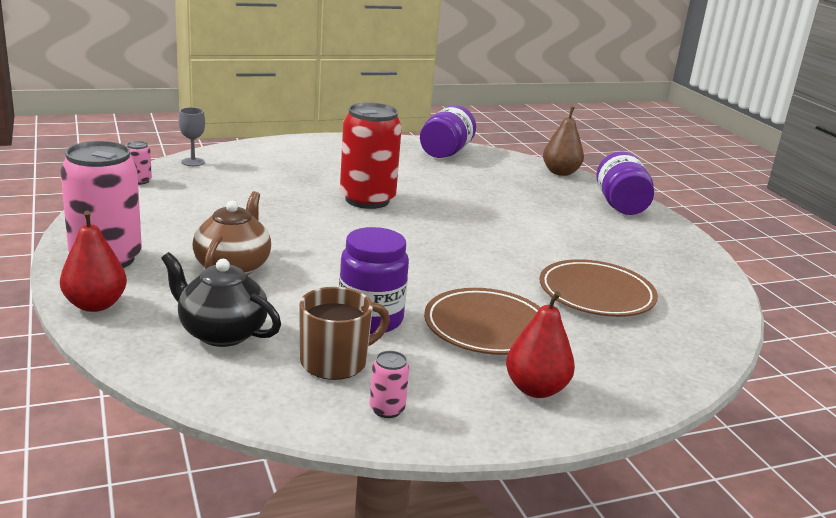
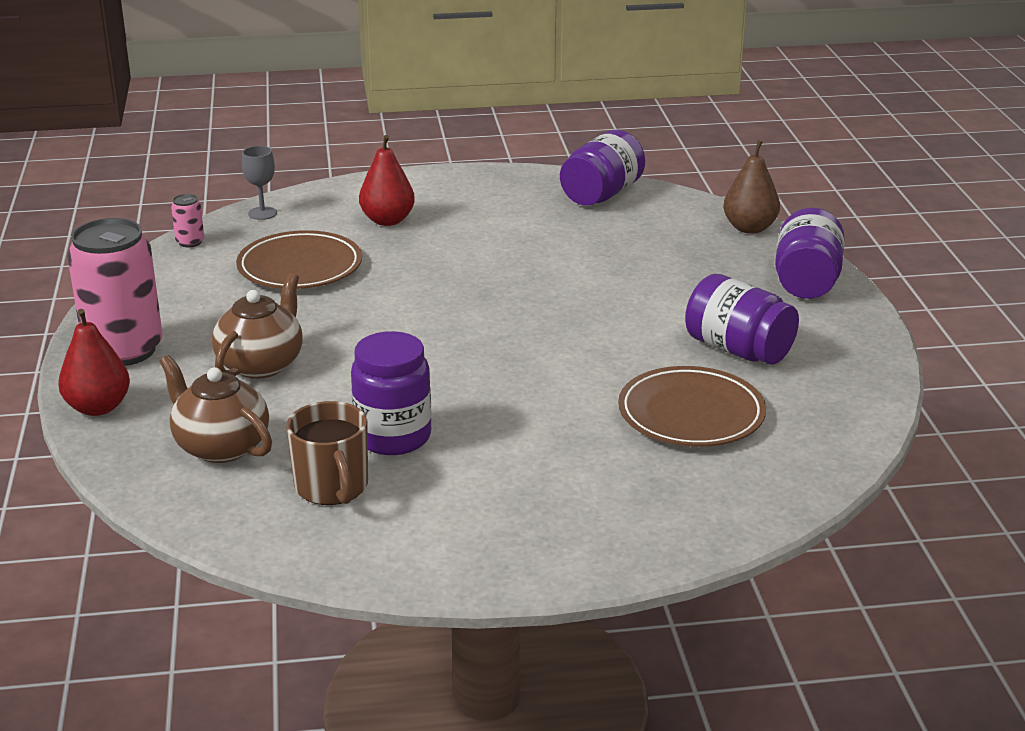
camera: 15 degrees right, 5 degrees up
(221, 333) = (220, 446): black teapot -> brown teapot
(335, 362) = (332, 487): brown mug -> brown mug turned 90 degrees clockwise
(367, 200) = (460, 271): red can -> none
(387, 409) = (365, 544): pink can -> none
(487, 327) = (527, 453): brown plate -> brown plate (300, 267)
(535, 389) = (545, 531): red pear -> red pear (387, 220)
(602, 249) = (738, 350): none -> purple jar

